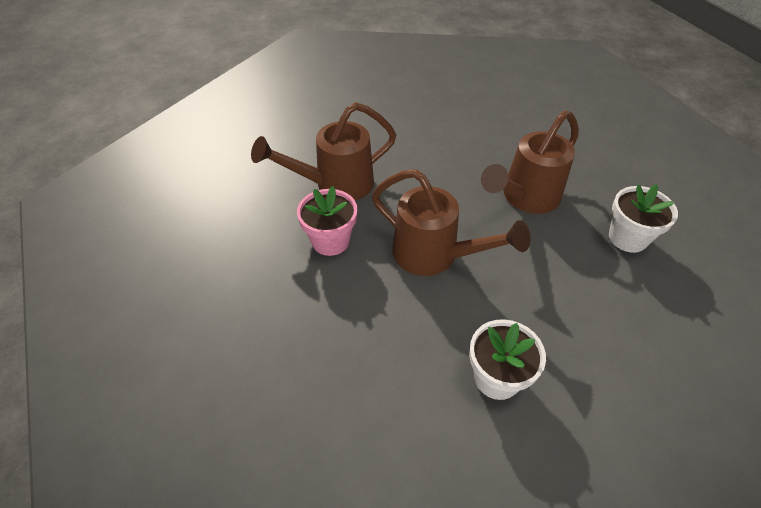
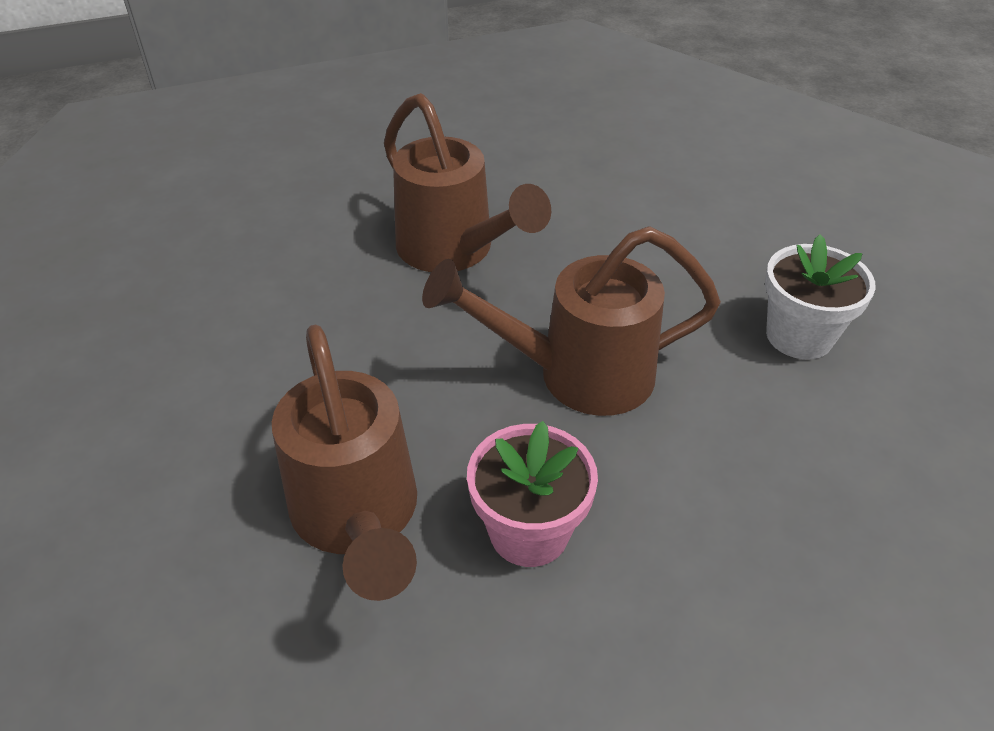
camera: 85 degrees left, 5 degrees down
(435, 256) = (575, 375): brown watering can -> brown watering can turned 135 degrees counterclockwise
(627, 238) = (549, 175): white flower pot -> none

